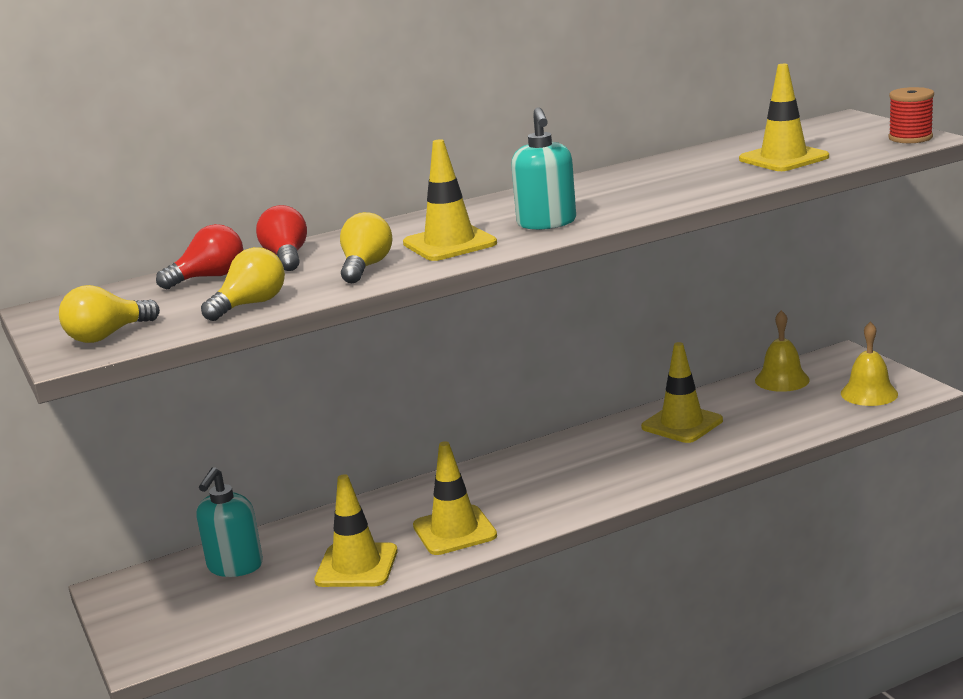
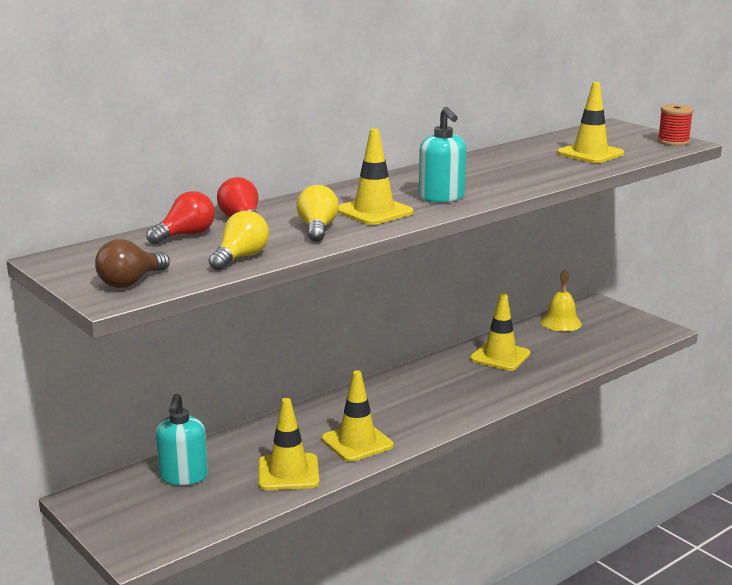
camera: 15 degrees left, 0 degrees up
(107, 336) = (131, 282): yellow light bulb -> brown light bulb
(869, 393) = (629, 332): yellow bell -> none

